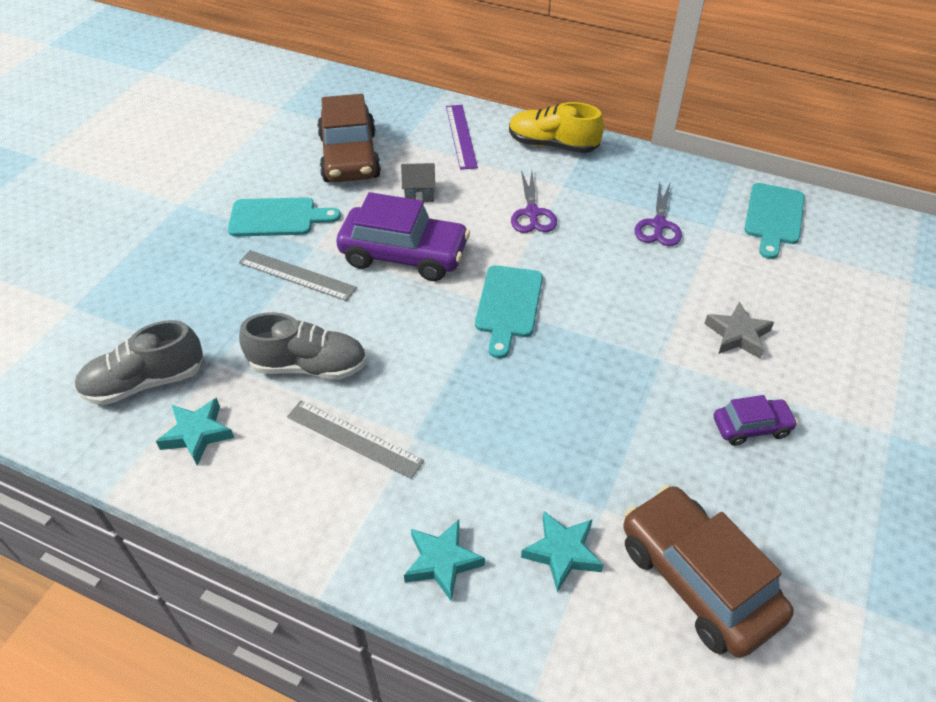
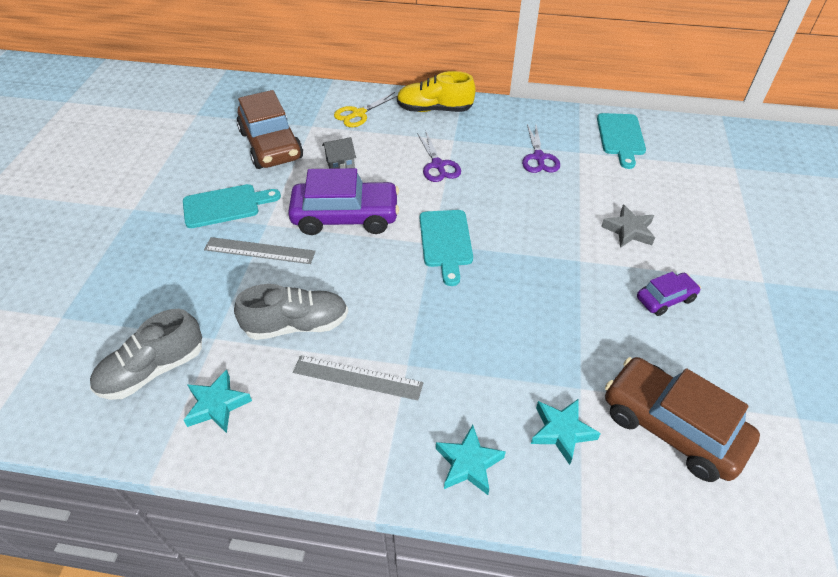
camera: 15 degrees left, 0 degrees up
(461, 136) = (358, 114): purple ruler -> yellow scissors

